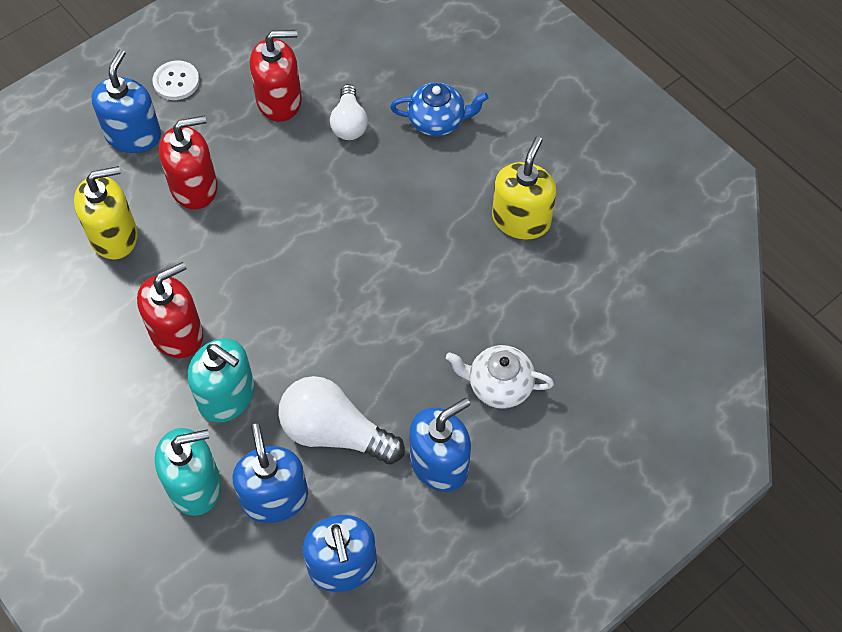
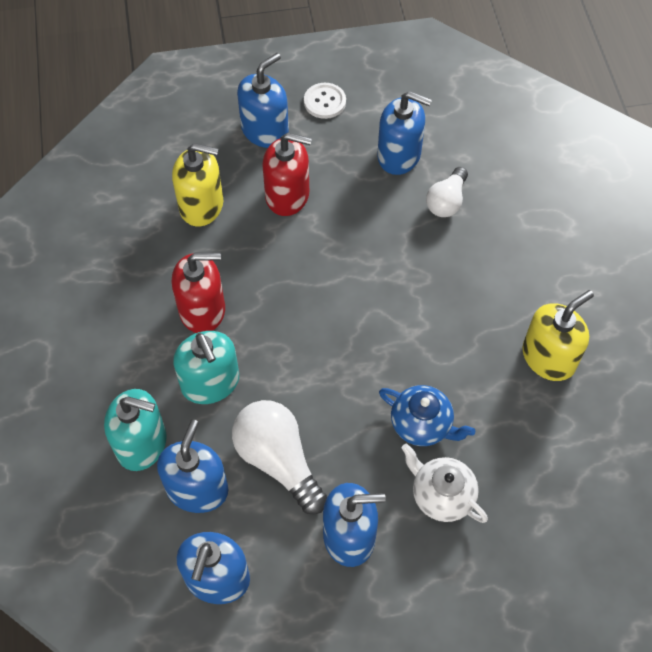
camera: 30 degrees right, 0 degrees up
(279, 100) = (399, 155): red soap dispenser -> blue soap dispenser
(437, 121) = (524, 235): blue teapot -> blue teapot (422, 424)

